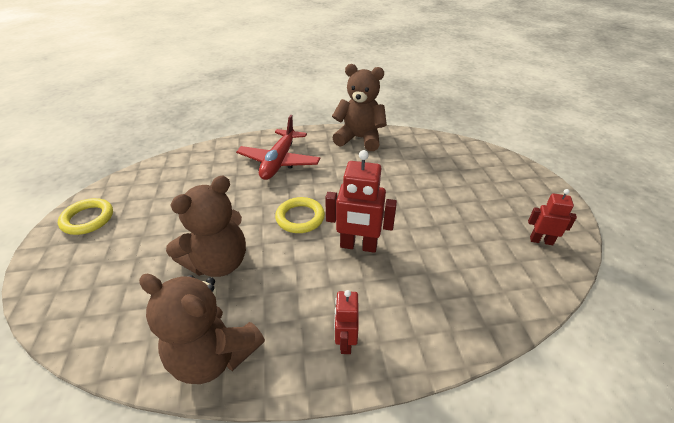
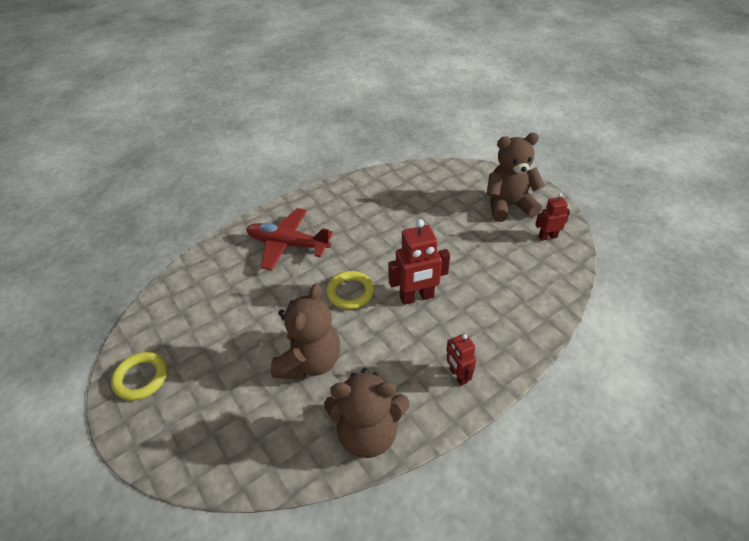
camera: 25 degrees left, 5 degrees up
(279, 161) = (288, 244): red plane -> red plane turned 120 degrees clockwise
(359, 139) = (347, 192): brown teddy bear -> brown teddy bear (508, 206)

